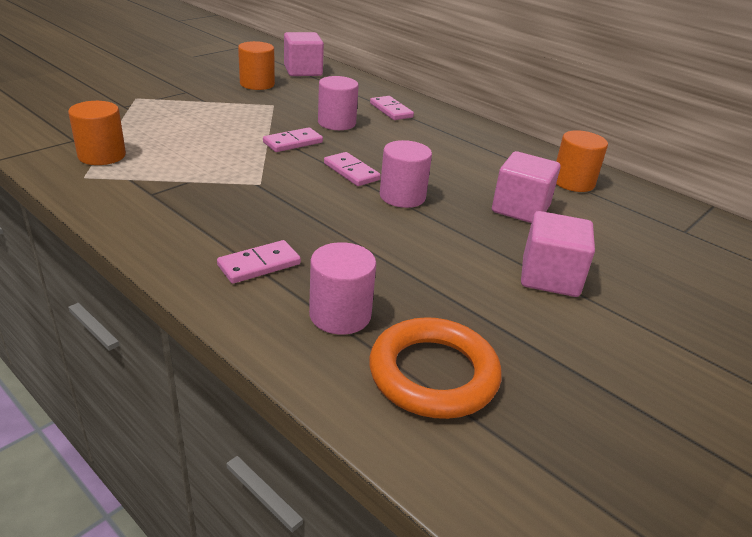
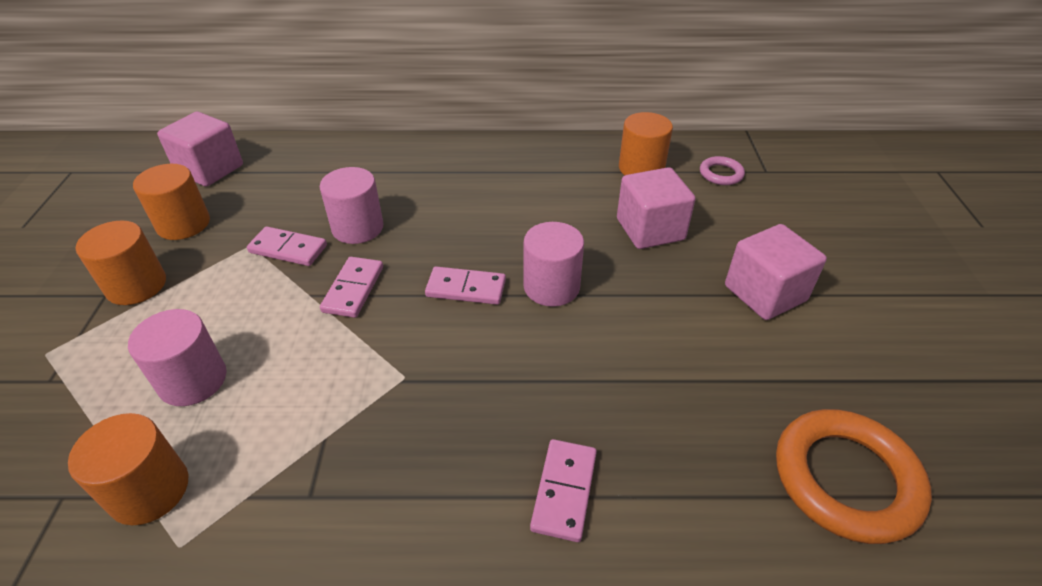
camera: 40 degrees left, 10 degrees up
(203, 94) = (136, 285): none -> orange cylinder
(340, 315) = (708, 484): pink cylinder -> pink cylinder (193, 380)
(391, 110) = (385, 174): pink domino -> pink domino (288, 249)
(637, 214) = (721, 174): none -> pink ring

